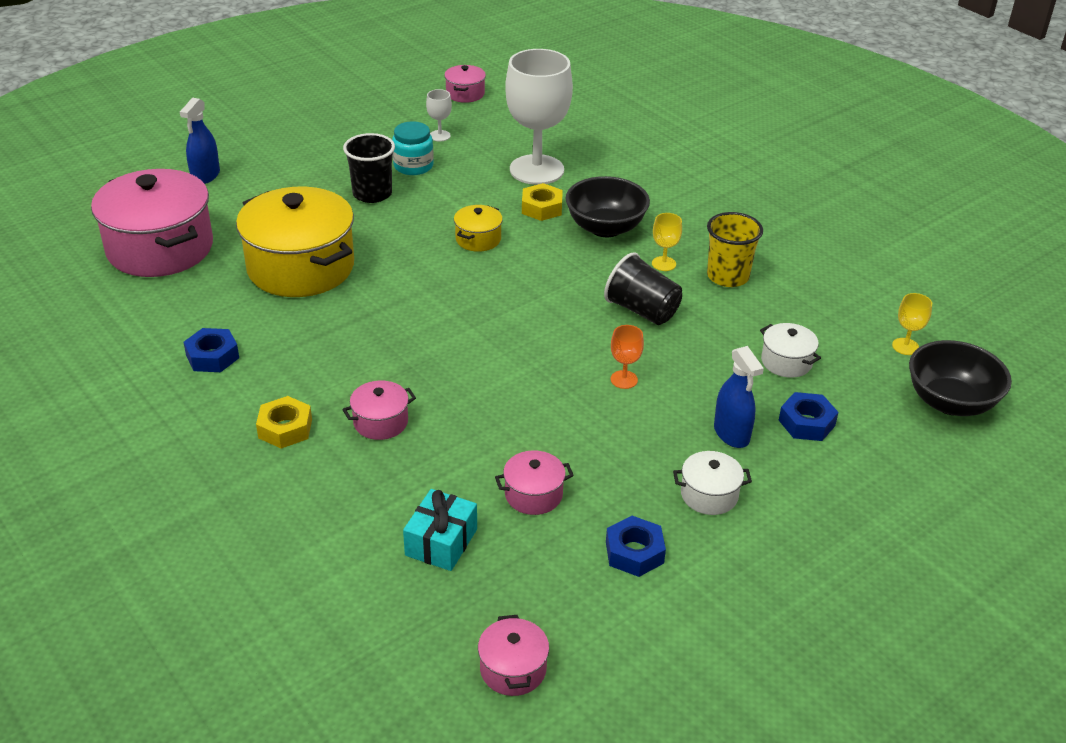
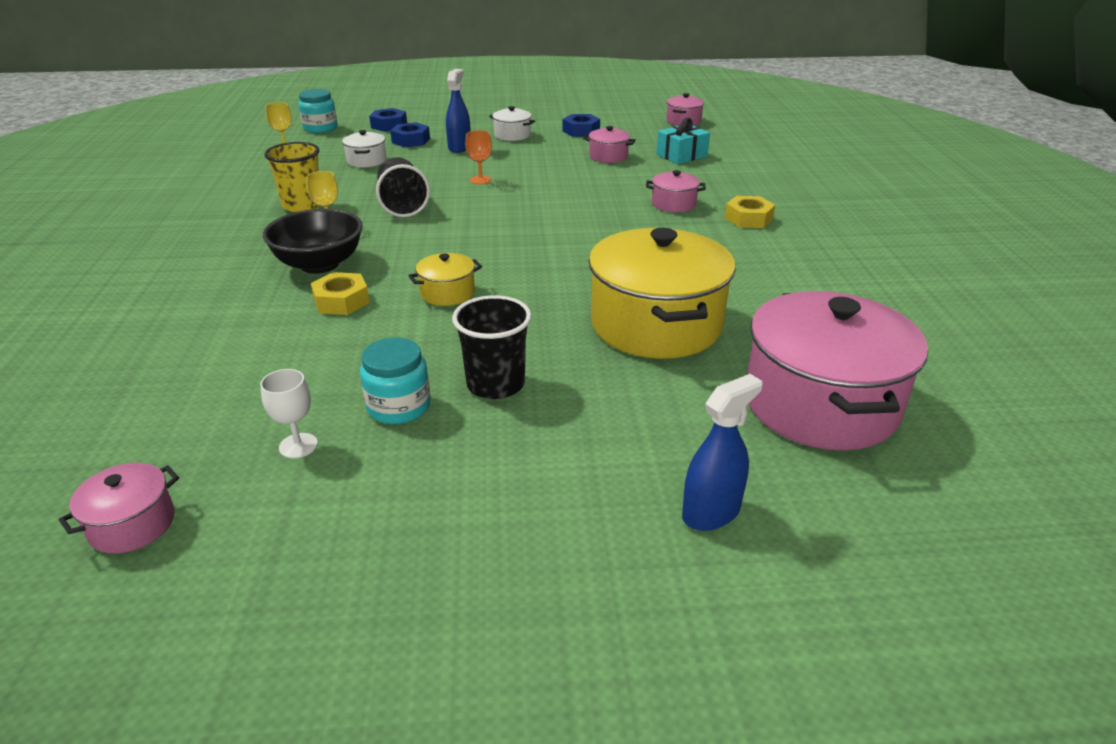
camera: 145 degrees left, 5 degrees down
(212, 356) = (790, 276): blue nut -> blue nut (389, 125)
(536, 170) = (273, 344): white goblet -> none
(950, 402) = (320, 128): black bowl -> turquoise jar

